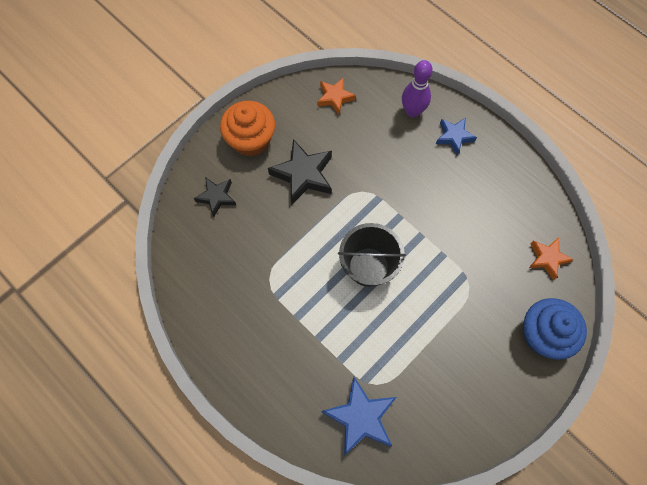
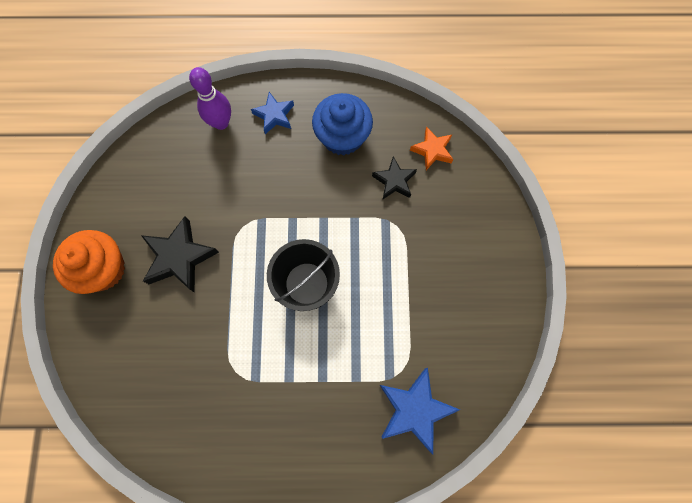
camera: 45 degrees left, 5 degrees up
(216, 197) = (121, 347): black star -> black star (394, 181)
(335, 97) = (143, 167): orange star -> none
(543, 334) = (482, 212): blue cupcake -> blue cupcake (342, 137)

